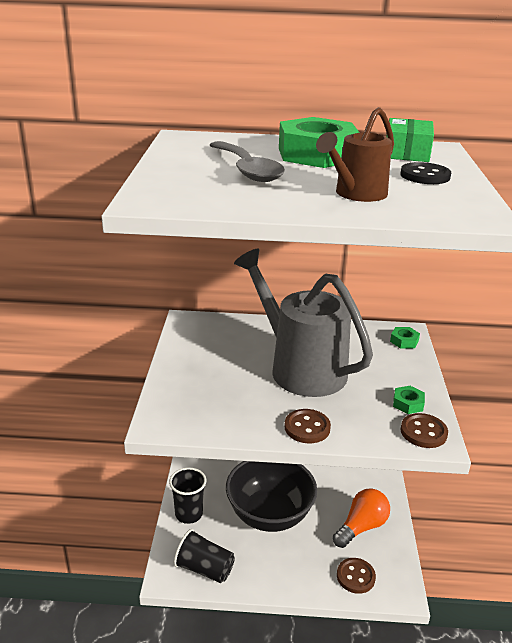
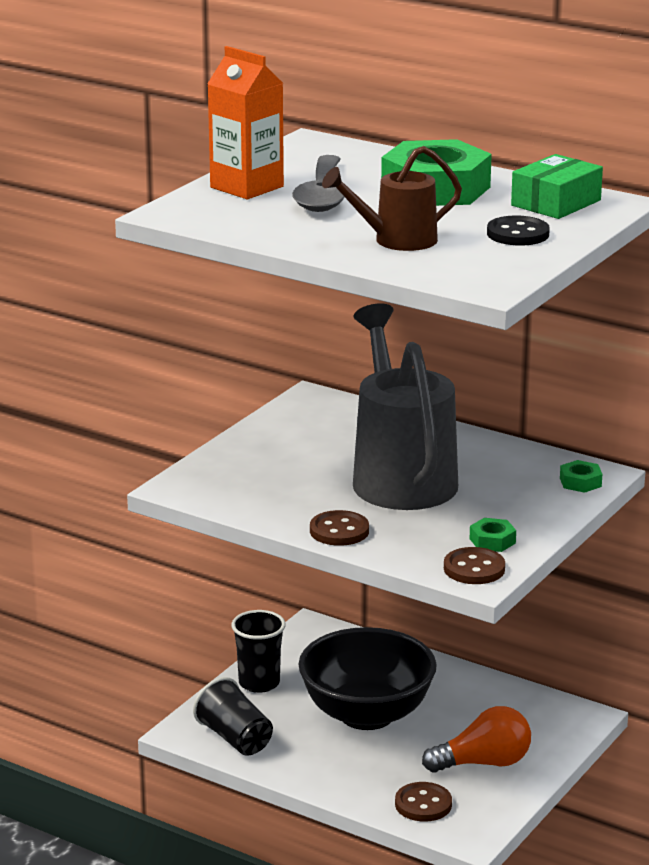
camera: 30 degrees right, 5 degrees down
(181, 172) = (247, 187): none -> orange carton

